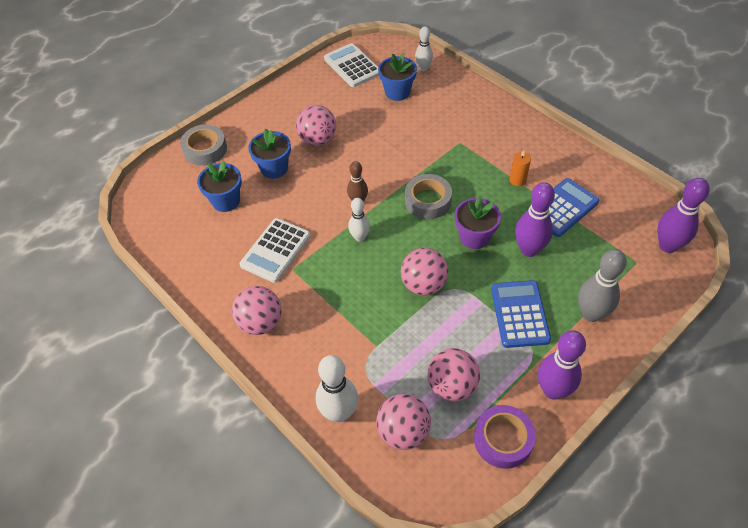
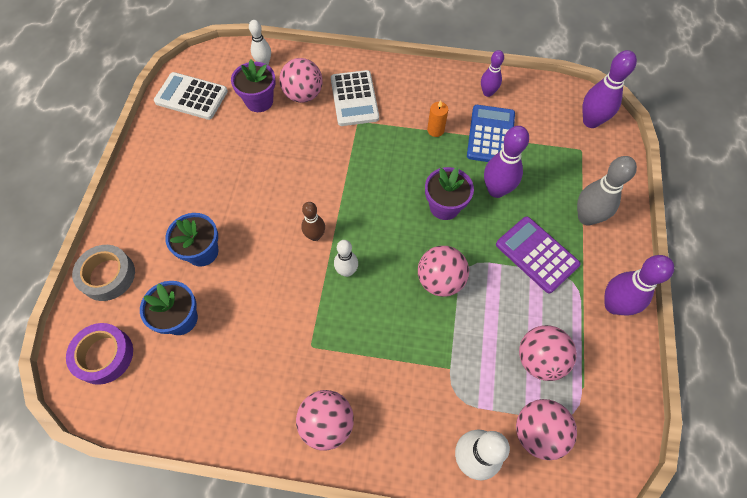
camera: 40 degrees left, 10 degrees up
(275, 250) = (278, 338): white calculator -> white calculator (354, 98)
(318, 140) = (222, 194): pink ball -> pink ball (303, 95)
(397, 92) = (259, 101): blue flower pot -> purple flower pot
(428, 201) = (377, 196): grey tape -> none
(503, 439) = (615, 377): purple tape -> purple tape (104, 355)
(519, 314) = (536, 254): blue calculator -> purple calculator
(589, 176) = (487, 93): none -> purple bowling pin

